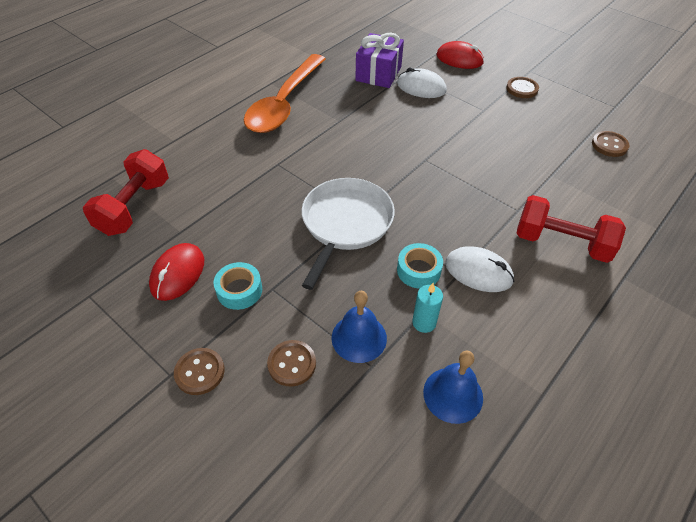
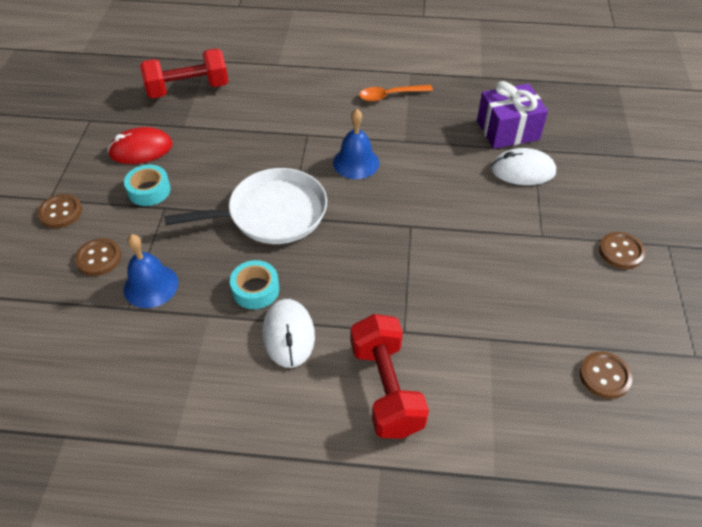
camera: 55 degrees right, 0 degrees up
(284, 103) = (390, 96): orange spoon -> orange spoon, size x0.46
(421, 87) = (522, 170): white mouse -> white mouse turned 75 degrees counterclockwise
(424, 322) = (197, 321): turquoise candle -> none
(453, 394) = (131, 377): blue bell -> blue bell (356, 162)
(459, 59) = (611, 176): red mouse -> none

